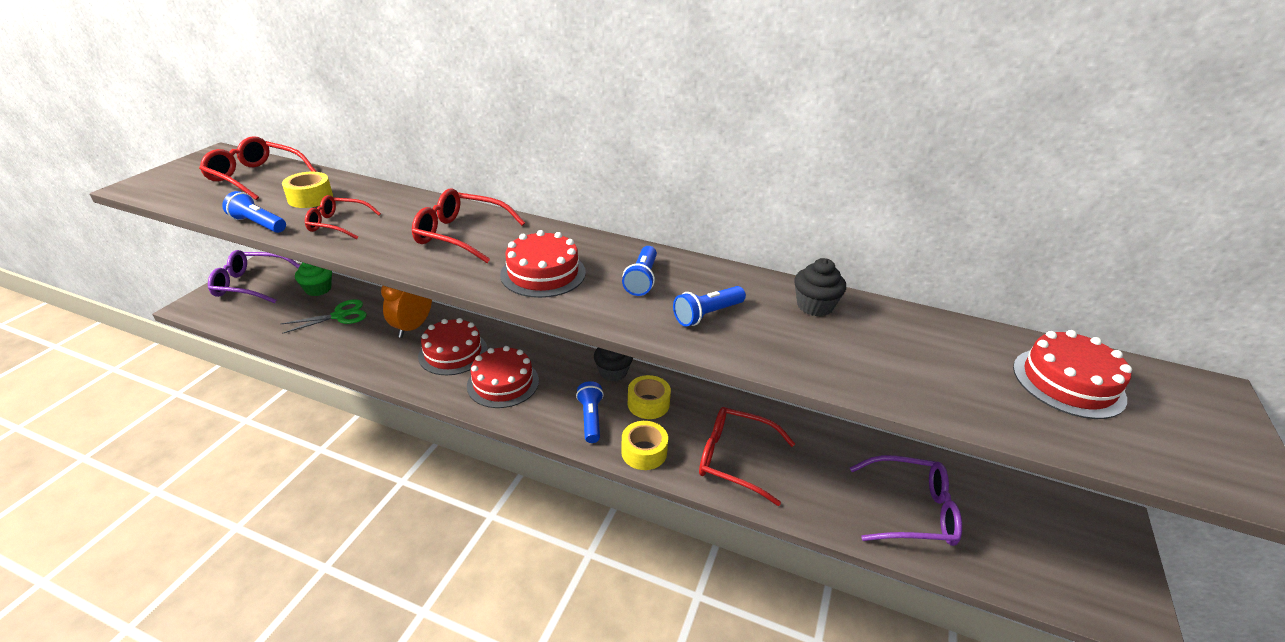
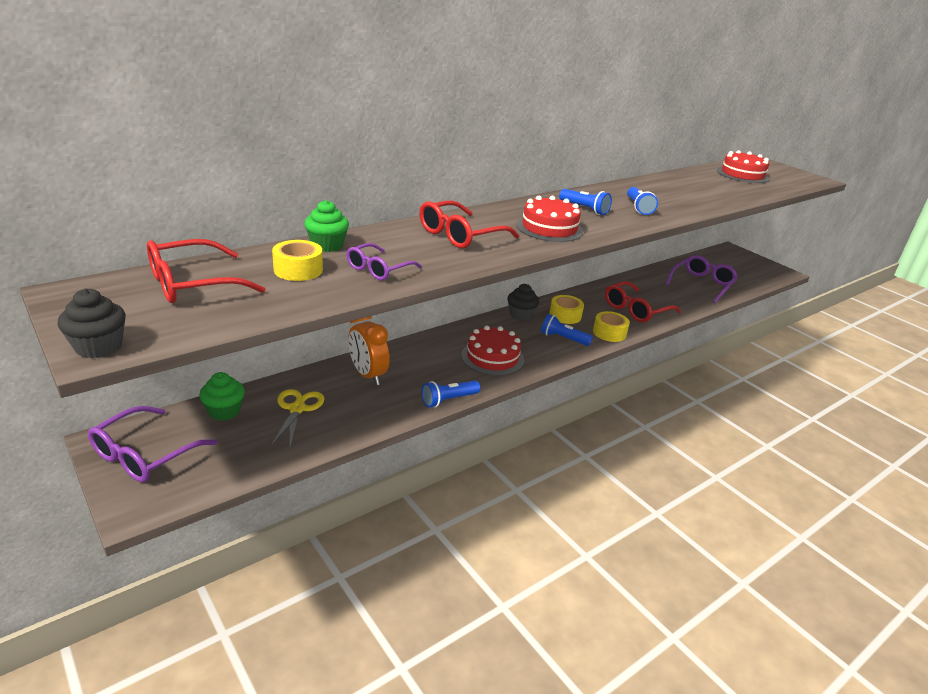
camera: 60 degrees left, 5 degrees down
(258, 224) = (328, 300): blue flashlight -> blue flashlight (448, 400)
(338, 224) = (378, 269): red glasses -> purple glasses
(340, 315) = (297, 409): green scissors -> yellow scissors
(372, 193) = (327, 245): none -> green cupcake
(453, 353) = (429, 367): red cake -> none
(814, 306) = (648, 187): black cupcake -> black cupcake (98, 347)

